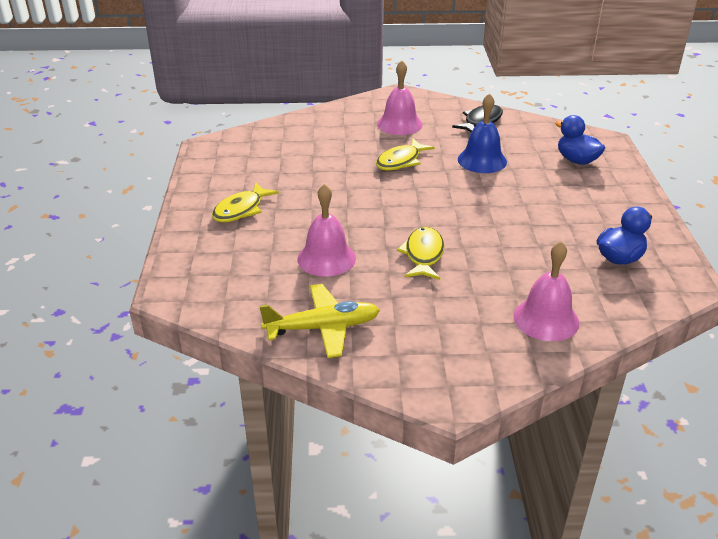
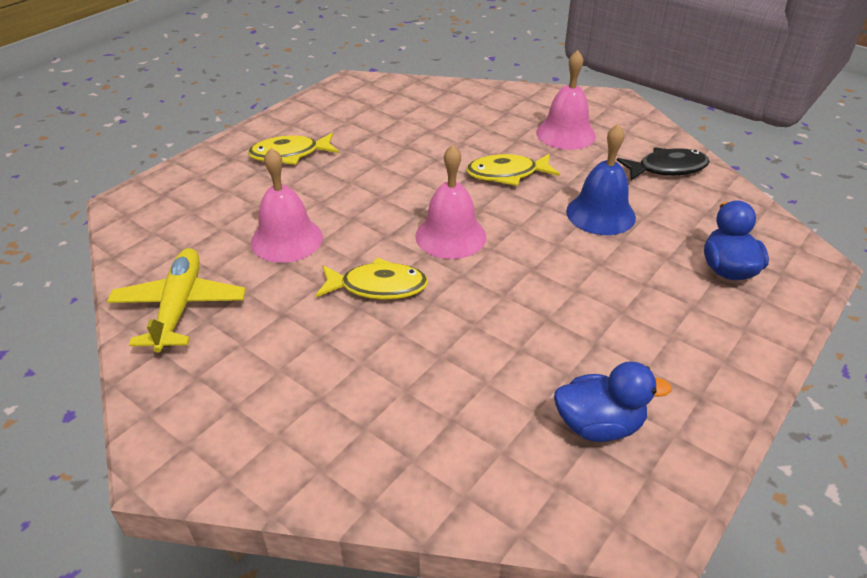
camera: 40 degrees right, 5 degrees up
(323, 328) = (180, 307): yellow plane -> yellow plane turned 120 degrees counterclockwise
(423, 255) = (378, 287): yellow fish -> yellow fish turned 45 degrees clockwise
(546, 319) = (392, 442): pink bell -> pink bell (450, 236)

